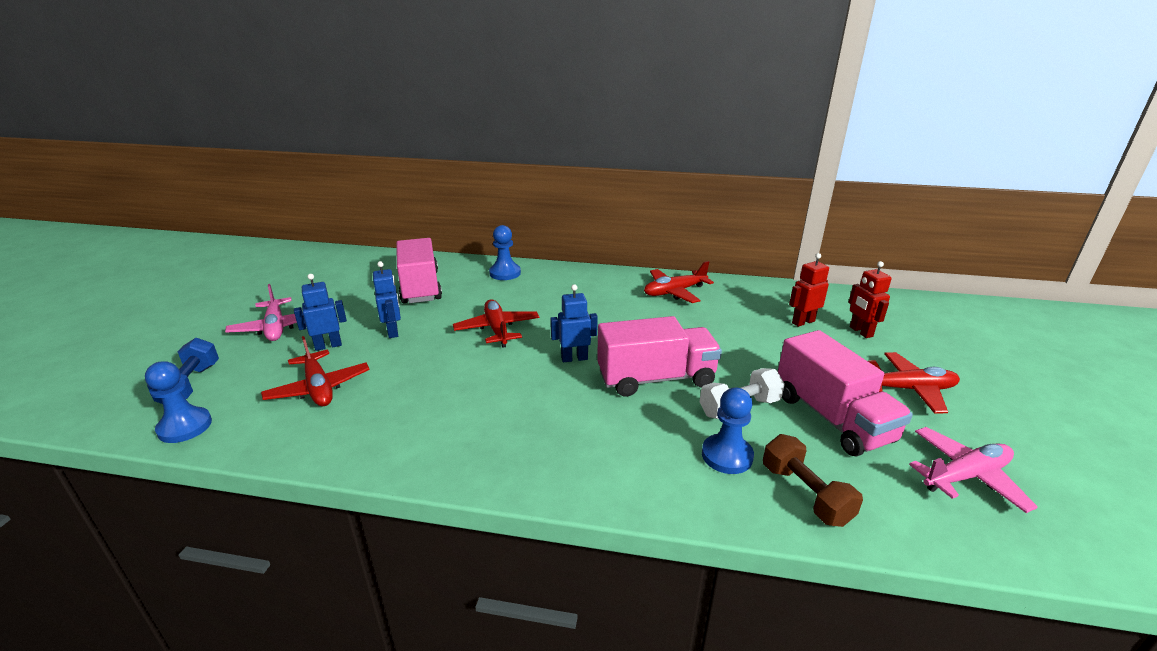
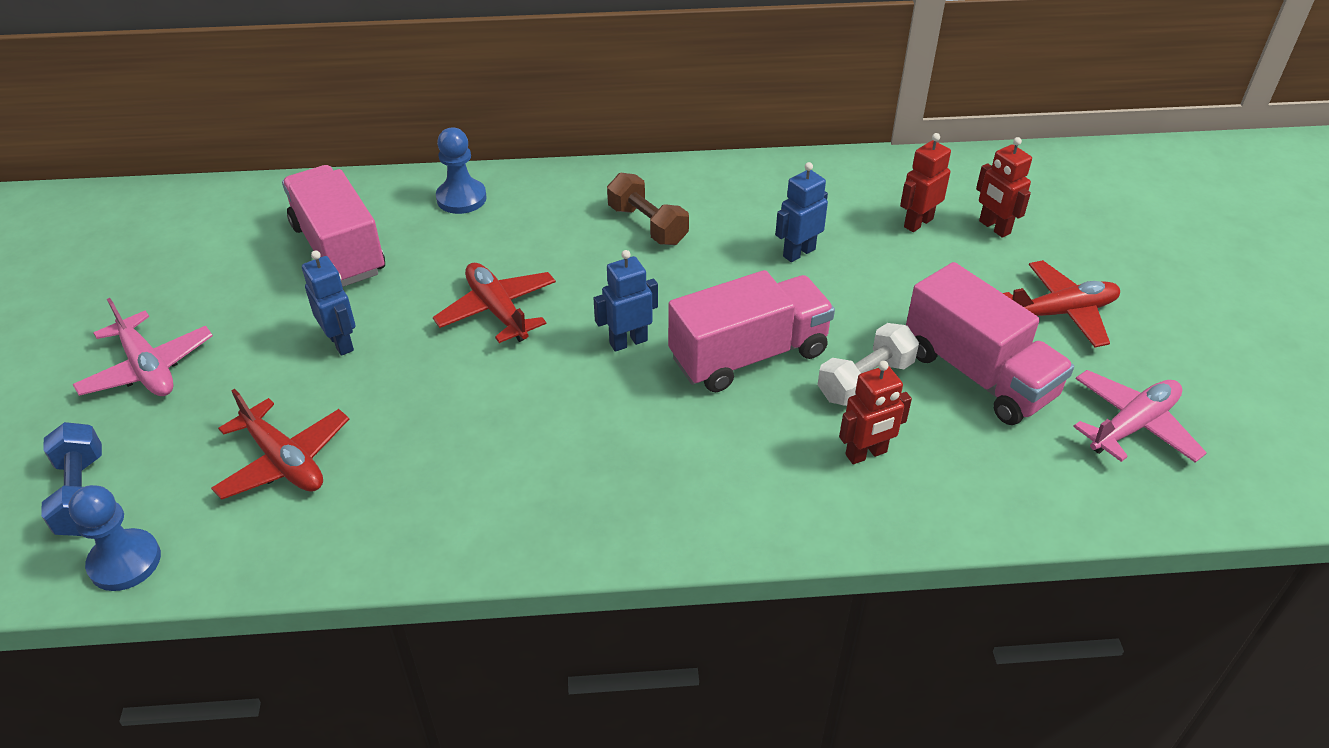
camera: 15 degrees left, 15 degrees up
(328, 346) = (254, 386): blue robot -> blue robot (798, 252)
(674, 292) = (730, 196): red plane -> none
(727, 456) = (866, 454): blue pawn -> red robot
(805, 494) = (964, 486): brown dumbbell -> brown dumbbell (647, 225)

